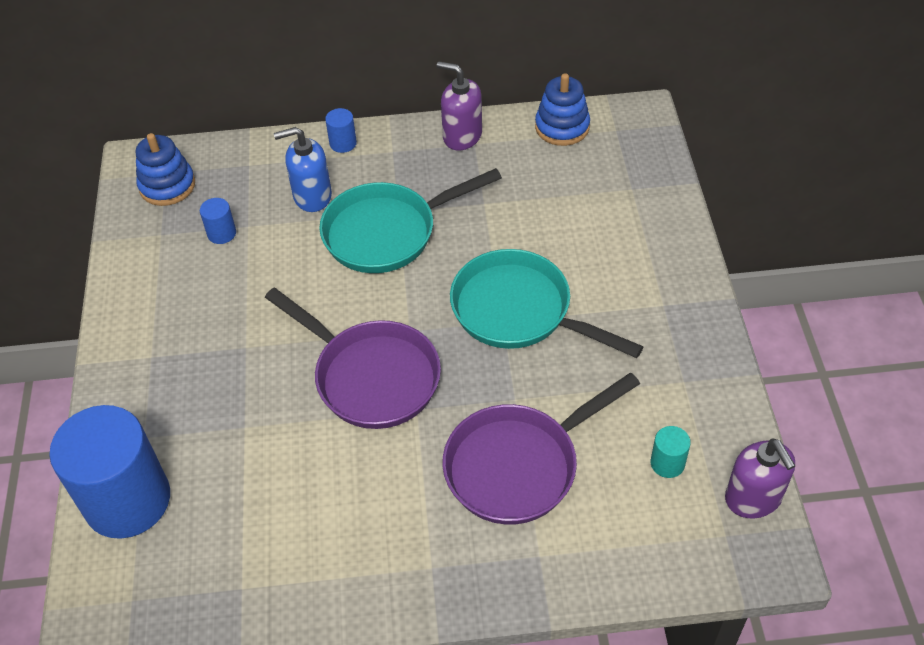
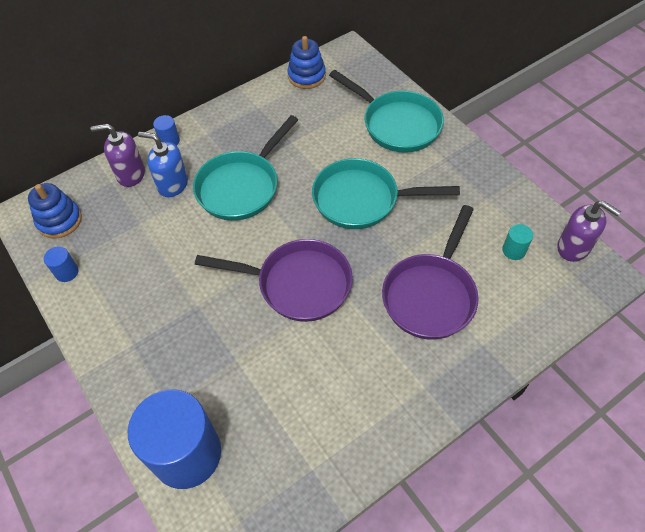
camera: 30 degrees left, 5 degrees up
(222, 233) = (124, 236): blue cylinder -> blue cylinder (67, 272)
(312, 196) = (172, 184): blue soap dispenser -> blue soap dispenser turned 60 degrees clockwise
(462, 136) = (247, 105): purple soap dispenser -> purple soap dispenser (130, 174)
(634, 236) = (397, 124): none -> turquoise pan

